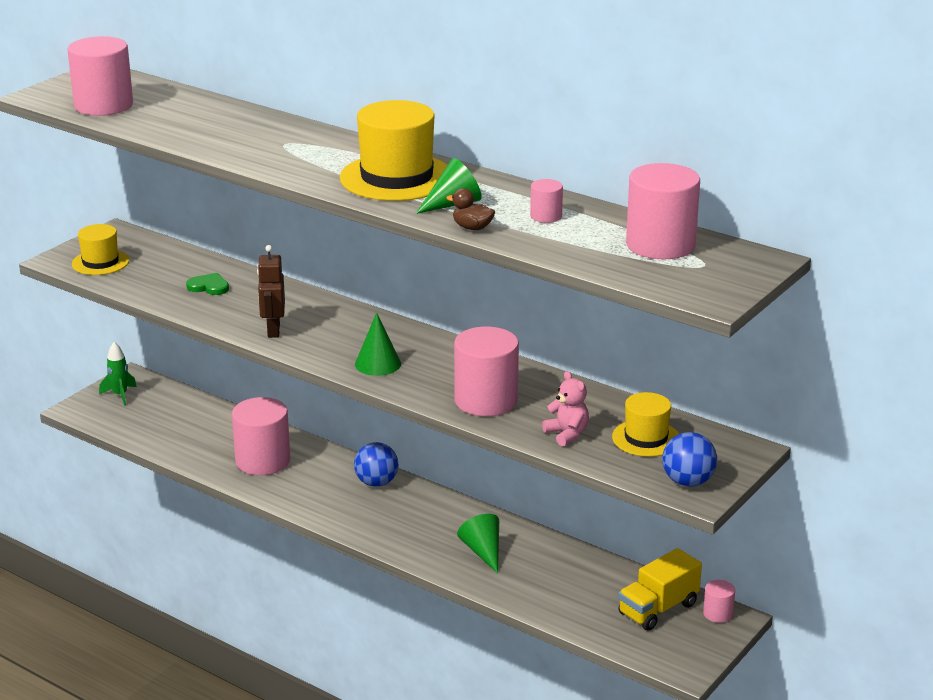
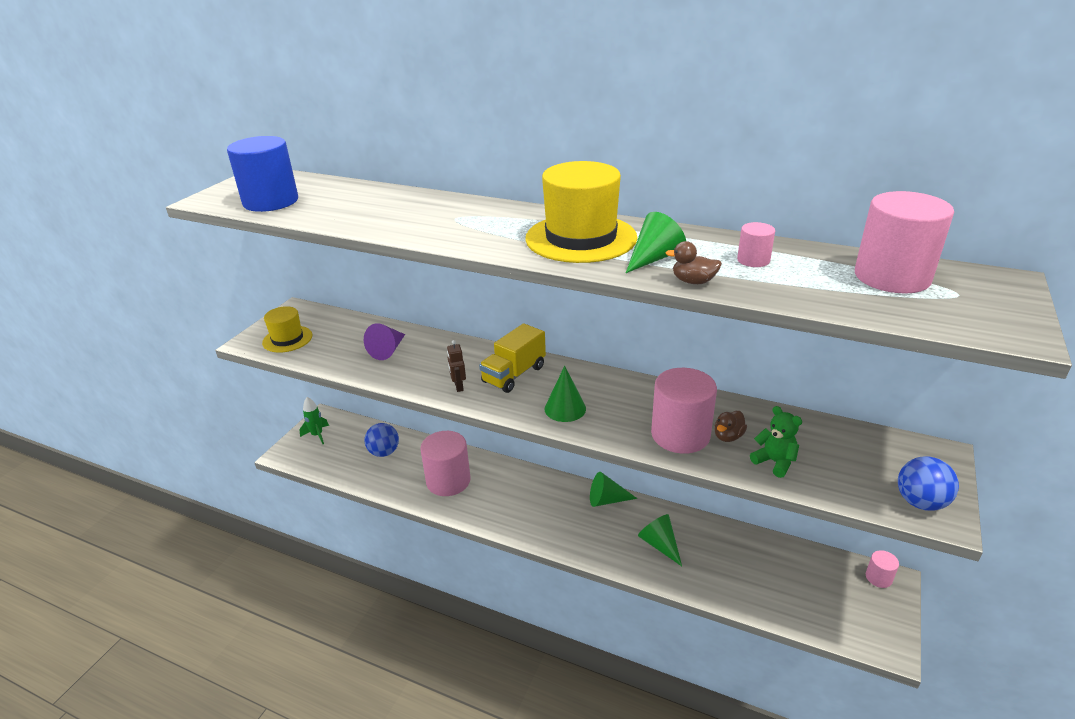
camera: 10 degrees left, 5 degrees up
(103, 105) = (271, 201): pink cylinder -> blue cylinder
(209, 286) = (388, 350): green heart -> purple cone
(273, 330) = (458, 386): brown robot -> brown robot, size x0.66
(376, 483) = (546, 487): blue ball -> blue ball (384, 452)
(443, 504) = (607, 500): none -> green cone
(535, 408) = (728, 436): none -> brown duck
(567, 434) = (774, 462): pink teddy bear -> green teddy bear
(646, 438) = (846, 455): yellow hat -> none
(658, 609) = (829, 581): yellow truck -> yellow truck (514, 374)

